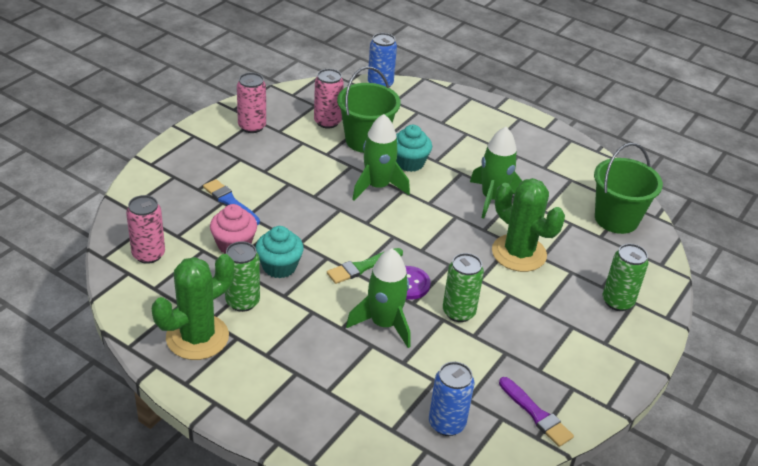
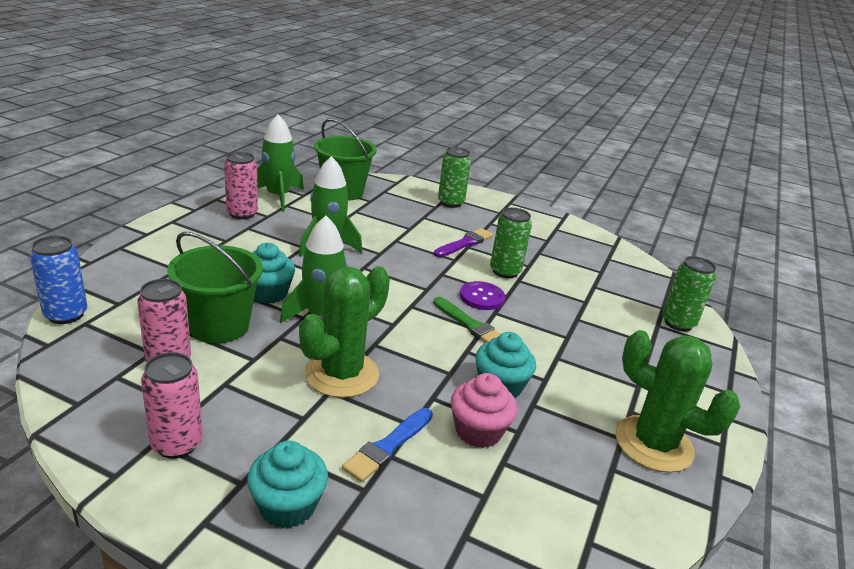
camera: 100 degrees left, 10 degrees down
(148, 254) = (540, 524): pink can -> pink can (242, 214)
(195, 161) = (287, 506): none -> turquoise cupcake
(242, 301) = (574, 412): green can -> green can (678, 323)
(384, 324) = (545, 311): green rocket -> green rocket (278, 196)
(447, 424) = (634, 282): blue can -> none
(519, 253) = (409, 238): green cactus -> green cactus (341, 374)
(536, 414) = (593, 244): purple brush -> purple brush (464, 243)

